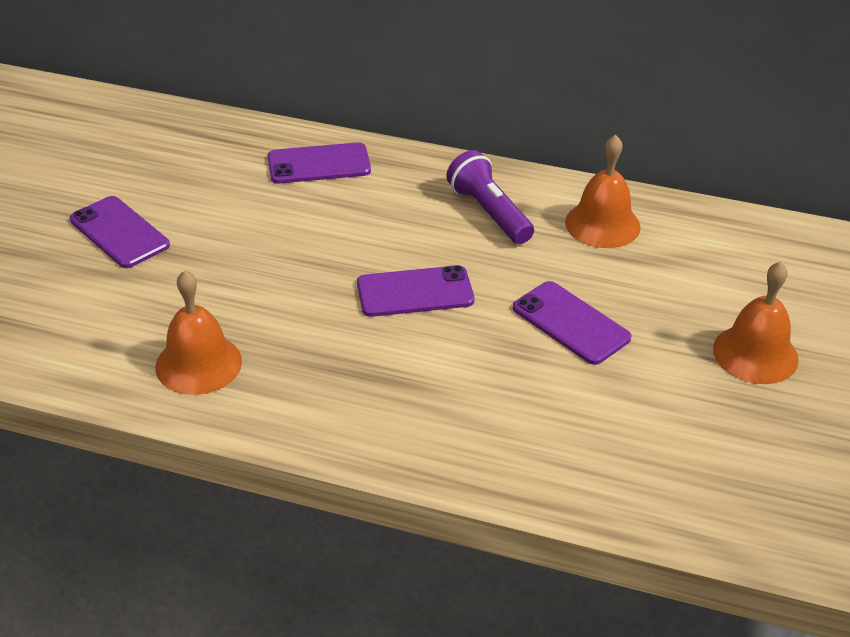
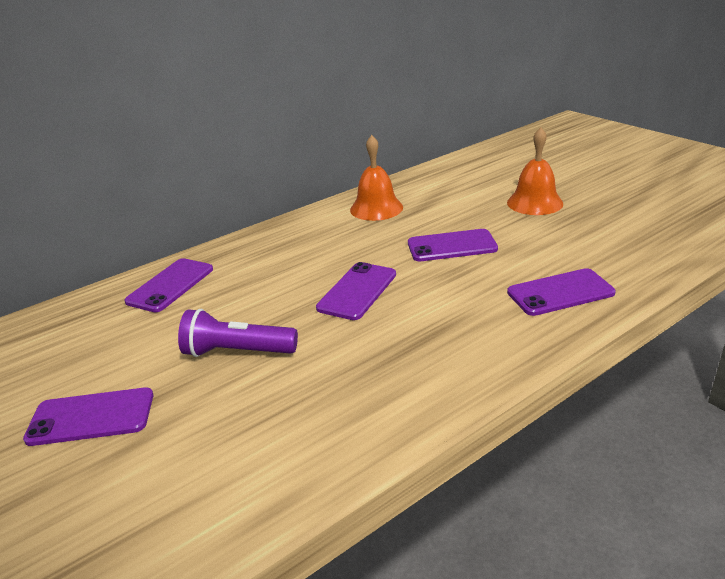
camera: 50 degrees left, 10 degrees down
(198, 364) = (317, 426): orange bell -> none
(489, 212) = (316, 239): purple flashlight -> purple flashlight (237, 352)
(545, 449) = (560, 293): none -> purple phone

